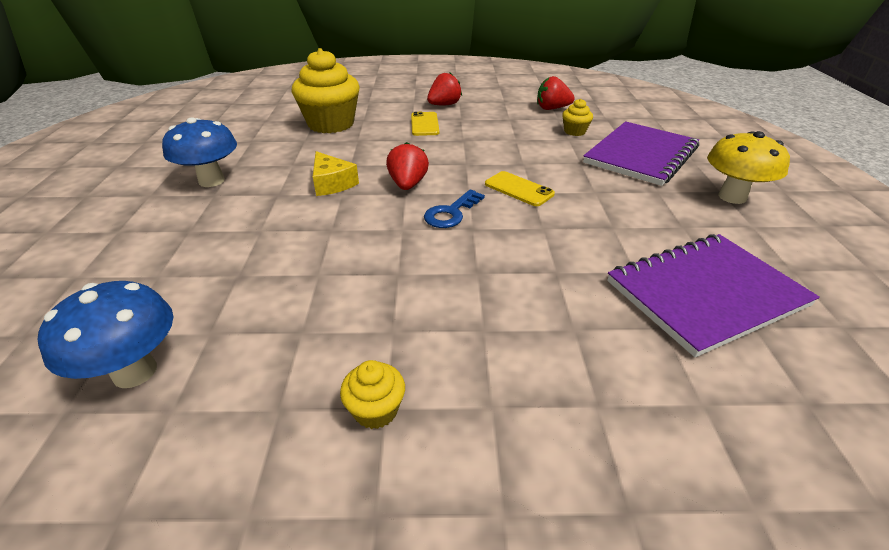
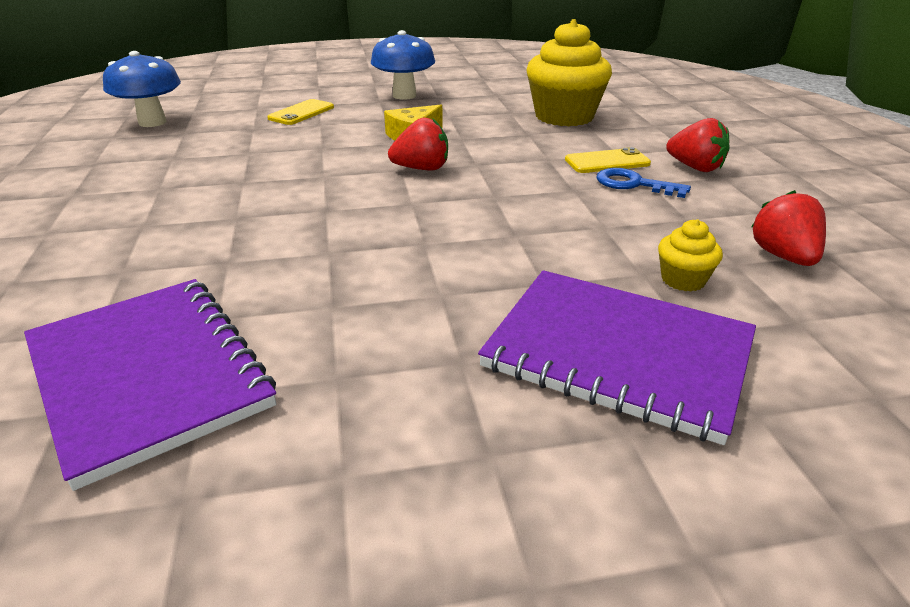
camera: 80 degrees right, 5 degrees down
(376, 410) = (71, 191): yellow cupcake -> none
(451, 213) = (358, 196): blue key -> blue key (633, 184)
(518, 189) = (430, 233): yellow phone -> yellow phone (301, 113)
(732, 197) = (465, 467): yellow mushroom -> none

